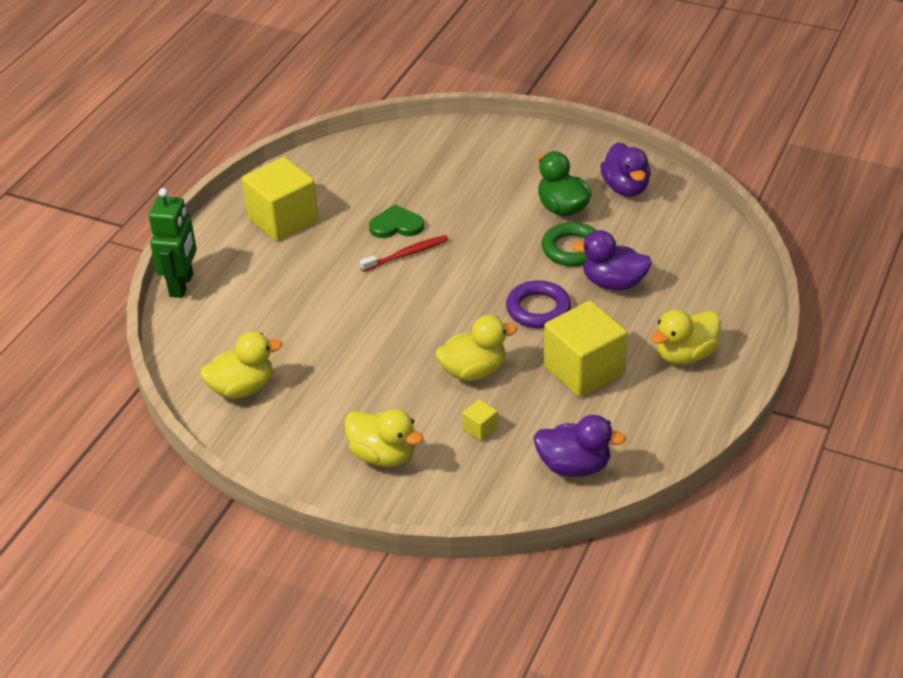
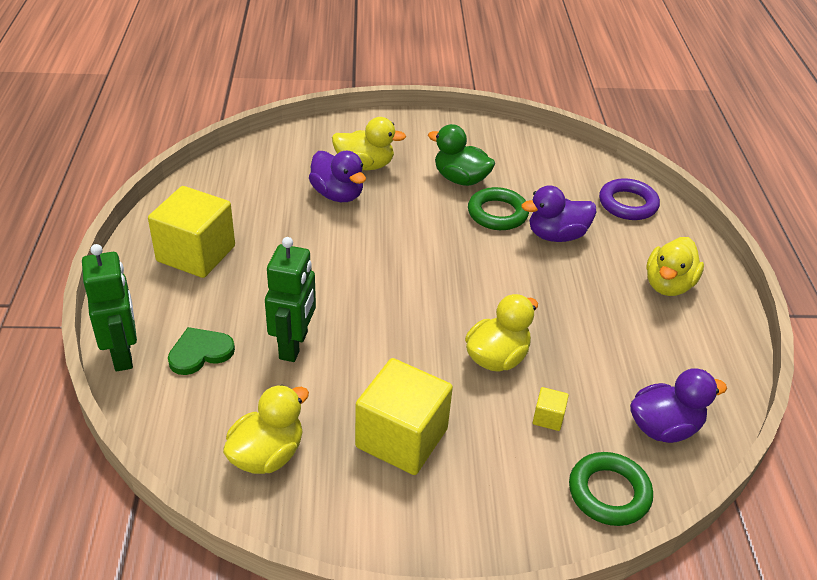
camera: 30 degrees left, 0 degrees up
(314, 314) = (294, 345): none -> green robot
(383, 455) = (474, 483): yellow duck -> yellow duck (365, 165)
(396, 225) = (318, 231): green heart -> green heart (200, 352)
(407, 254) = (348, 257): red toothbrush -> none
(485, 496) = (609, 493): none -> green ring
(538, 309) = (510, 278): purple ring -> purple ring (628, 204)
(583, 370) = (596, 325): yellow cube -> yellow cube (401, 438)
(625, 188) = (501, 149): purple duck -> purple duck (337, 194)

